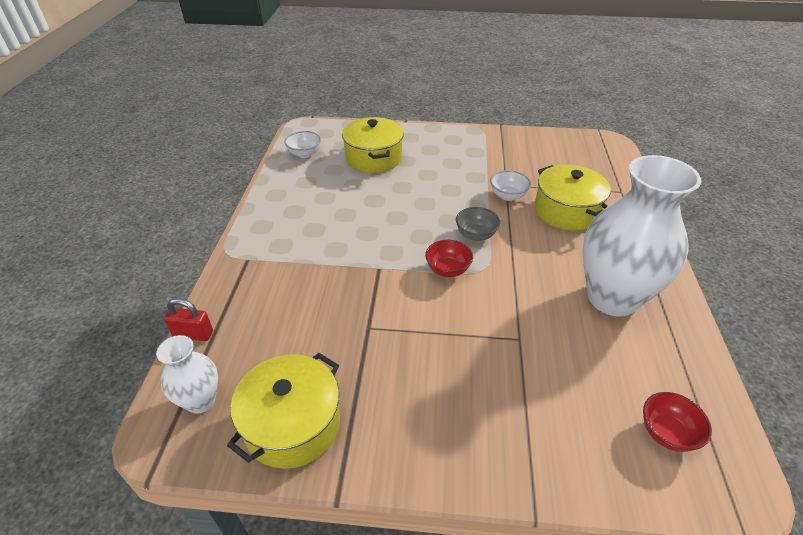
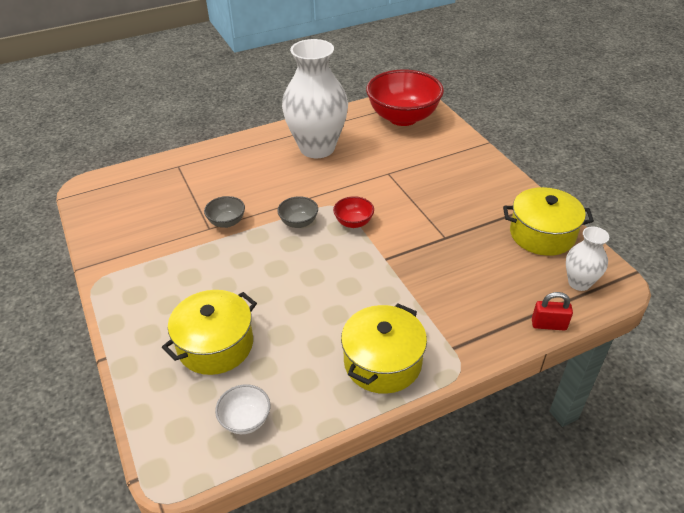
camera: 120 degrees left, 0 degrees up
(193, 334) = (548, 325): red padlock -> red padlock turned 60 degrees counterclockwise
(508, 196) = (227, 222): white bowl -> grey bowl
(566, 211) = (228, 186): yellow pot -> yellow pot (382, 362)
(667, 433) = (403, 117): red bowl -> red bowl, size x2.25

